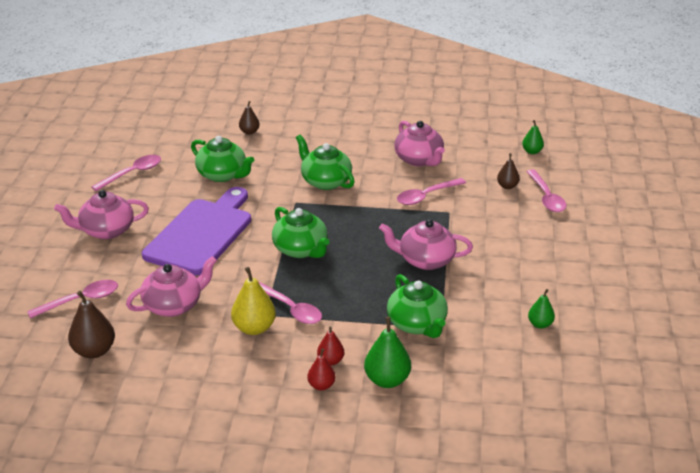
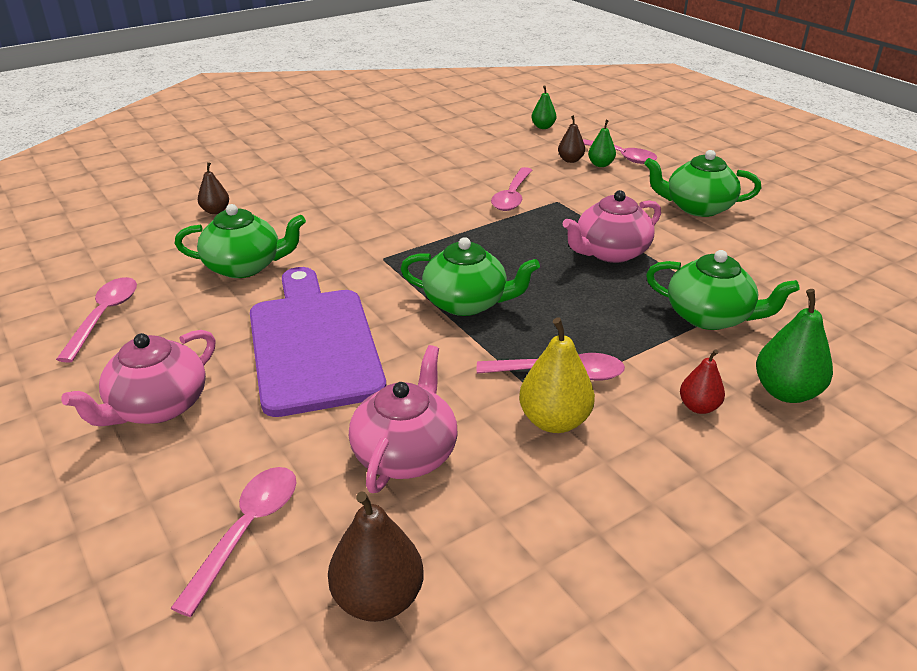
camera: 40 degrees left, 0 degrees up
(321, 385) = (738, 442): red pear -> none
(325, 181) = (385, 224): green teapot -> green teapot (697, 207)
(419, 159) = (452, 169): pink teapot -> none
(540, 324) = (804, 259): green pear -> green pear (600, 164)

